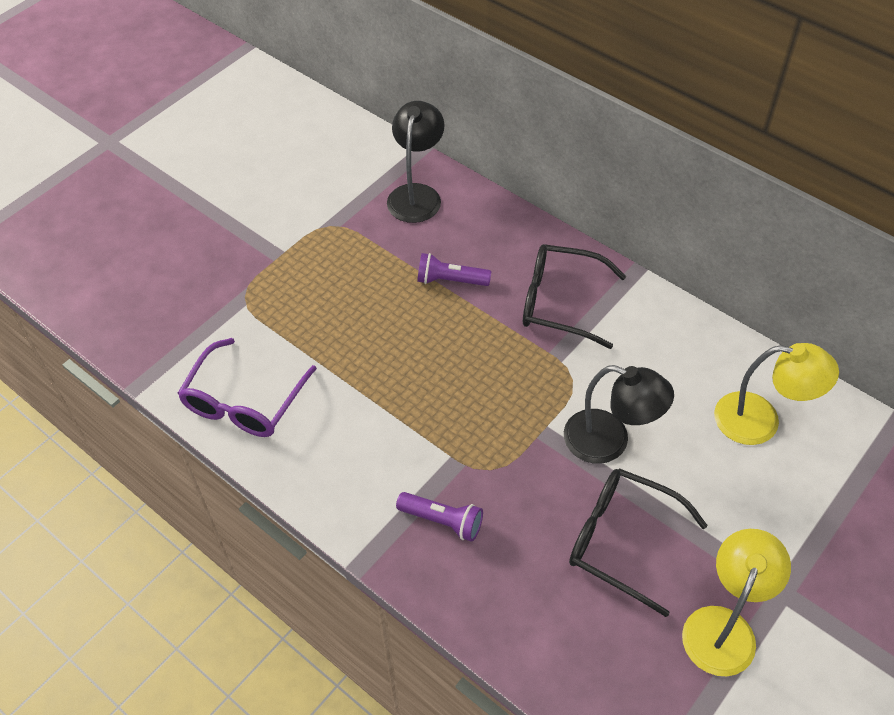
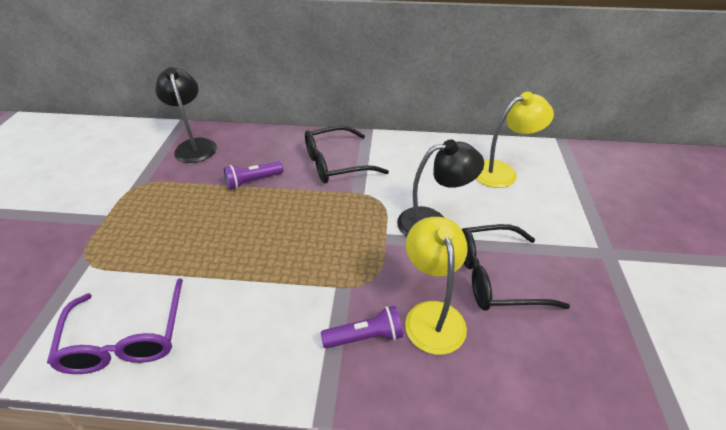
camera: 35 degrees left, 10 degrees down
(723, 626) = (602, 293): yellow lamp -> yellow lamp (432, 315)

